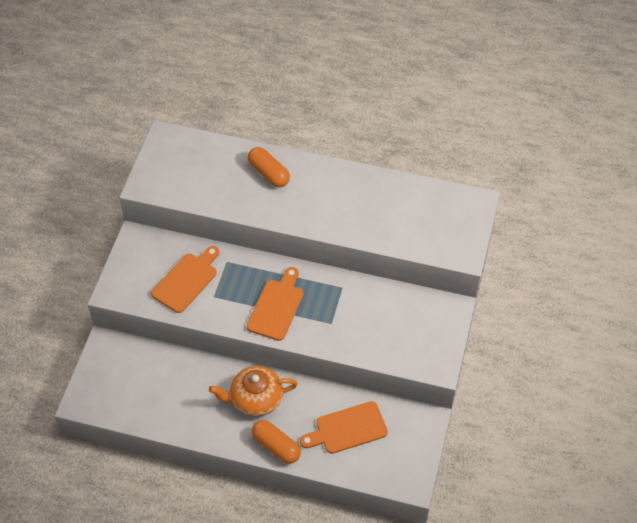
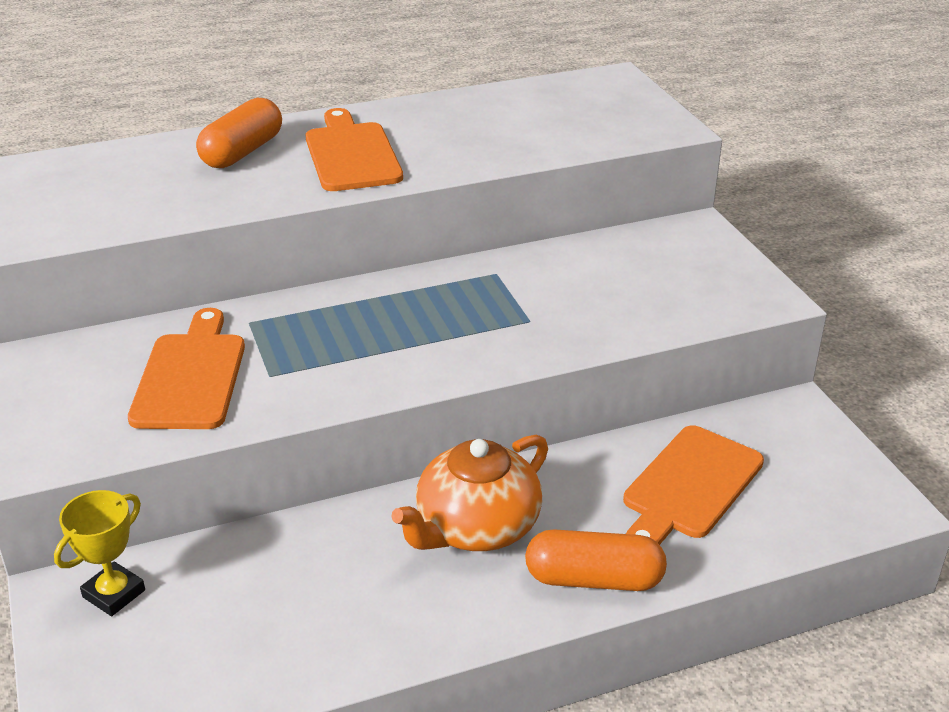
camera: 35 degrees left, 20 degrees down
(120, 353) = (114, 593): none -> yellow trophy
(269, 173) = (242, 152): orange capsule -> orange capsule turned 75 degrees counterclockwise
(276, 307) = (408, 340): orange cutting board -> orange cutting board (351, 154)

